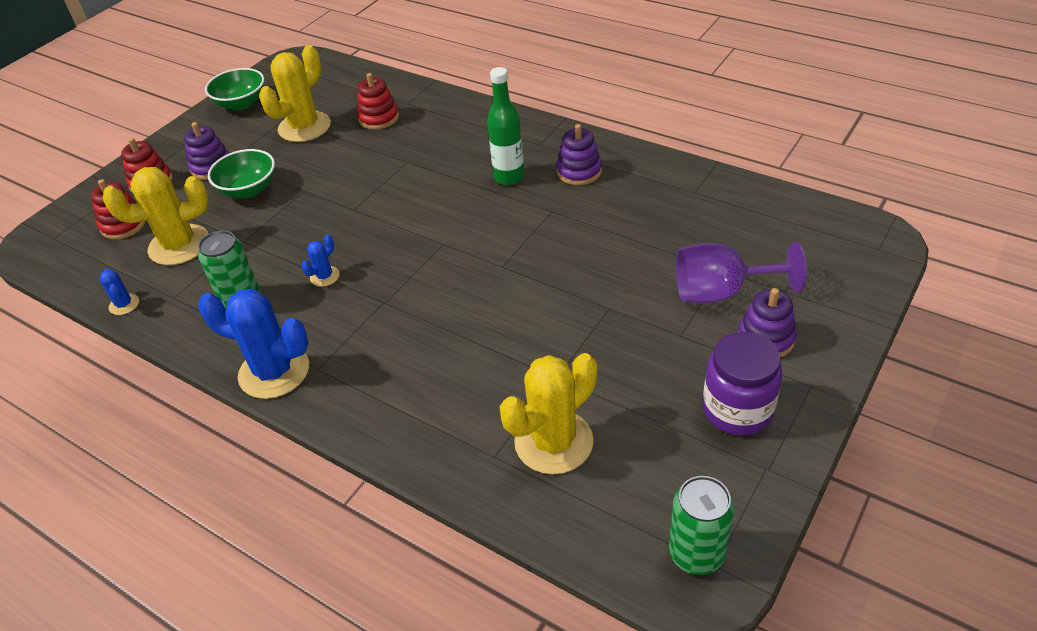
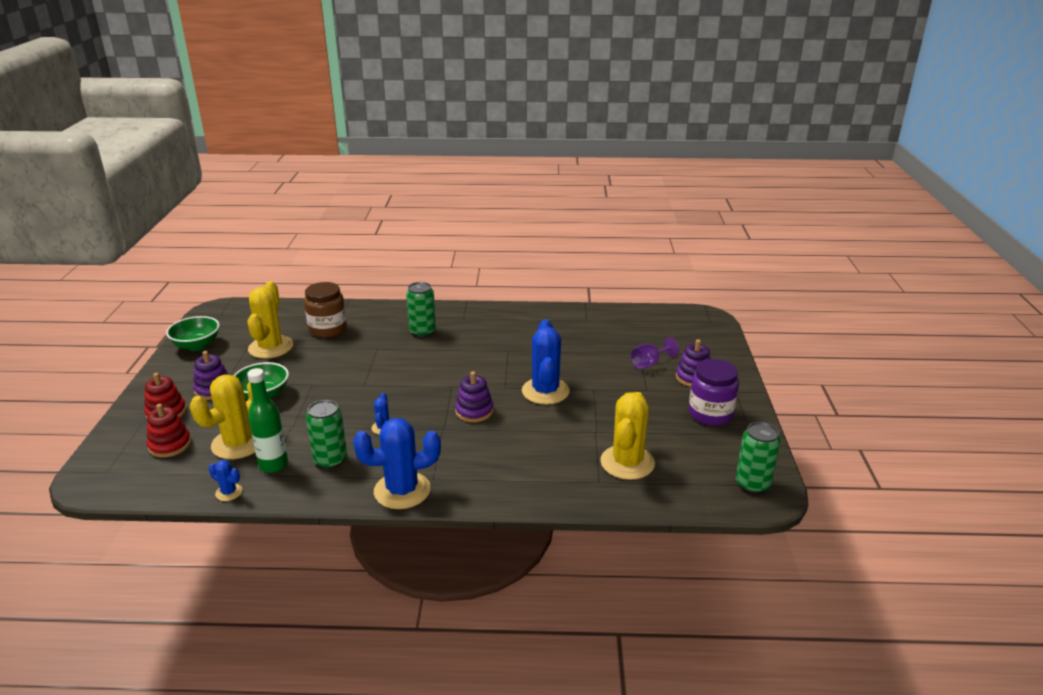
camera: 35 degrees left, 15 degrees down
(378, 118) = (327, 329): red stacking toy -> brown jar
(476, 151) = (422, 331): none -> green can
(509, 177) = (461, 340): green bottle -> green bottle (273, 465)
(545, 290) = (545, 391): none -> blue cactus
(579, 172) = (505, 326): purple stacking toy -> purple stacking toy (474, 411)
(720, 292) = (649, 364): purple goblet -> purple goblet, size x0.61

